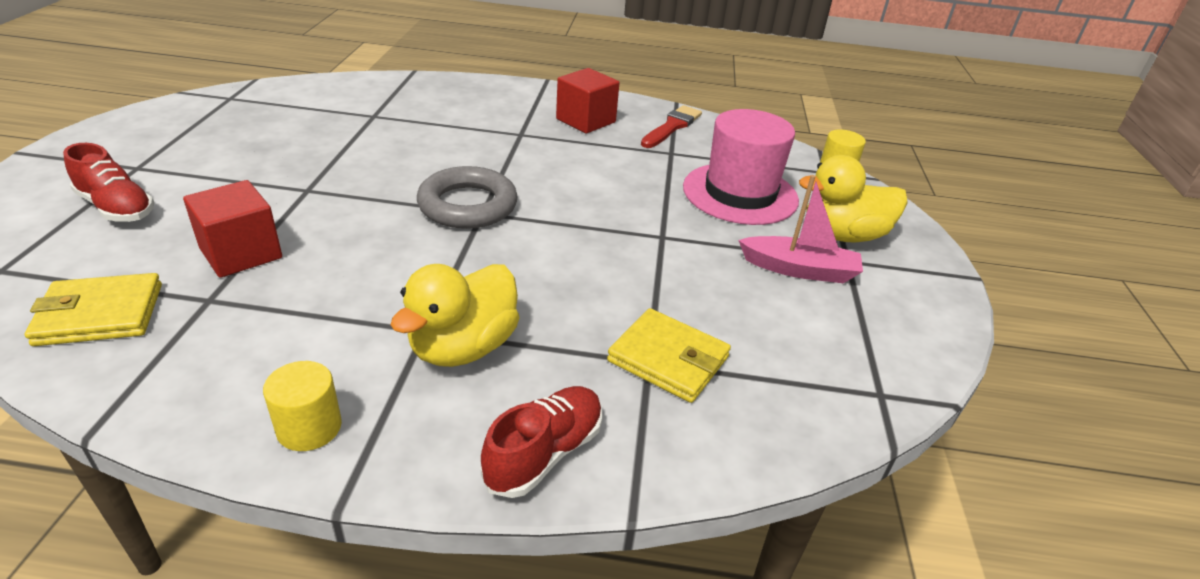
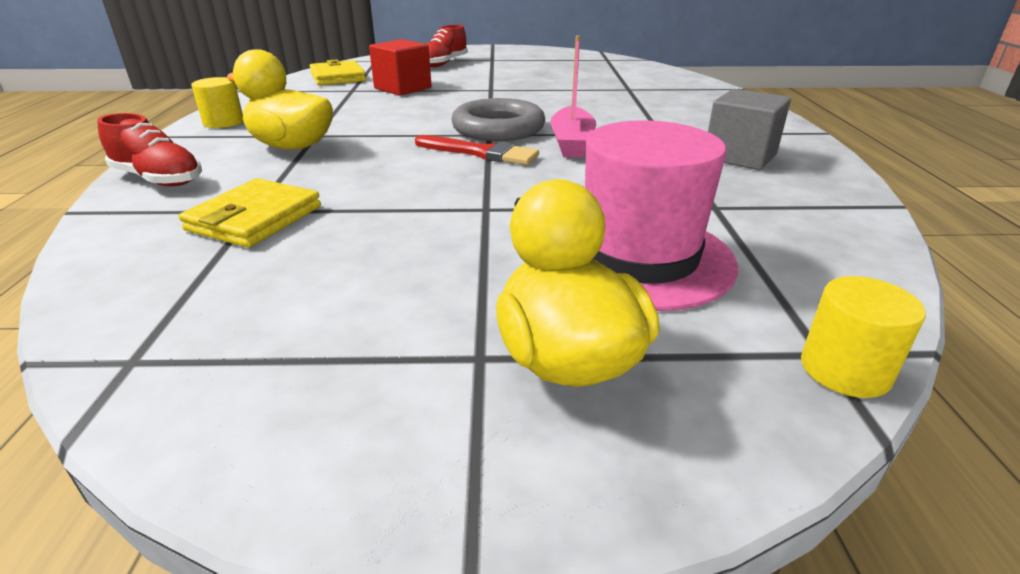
camera: 85 degrees right, 5 degrees down
(586, 120) = (740, 156): red cube -> grey cube
(672, 127) = (803, 204): red brush -> red brush (480, 153)
(799, 269) = (437, 304): pink boat -> pink boat (572, 143)

